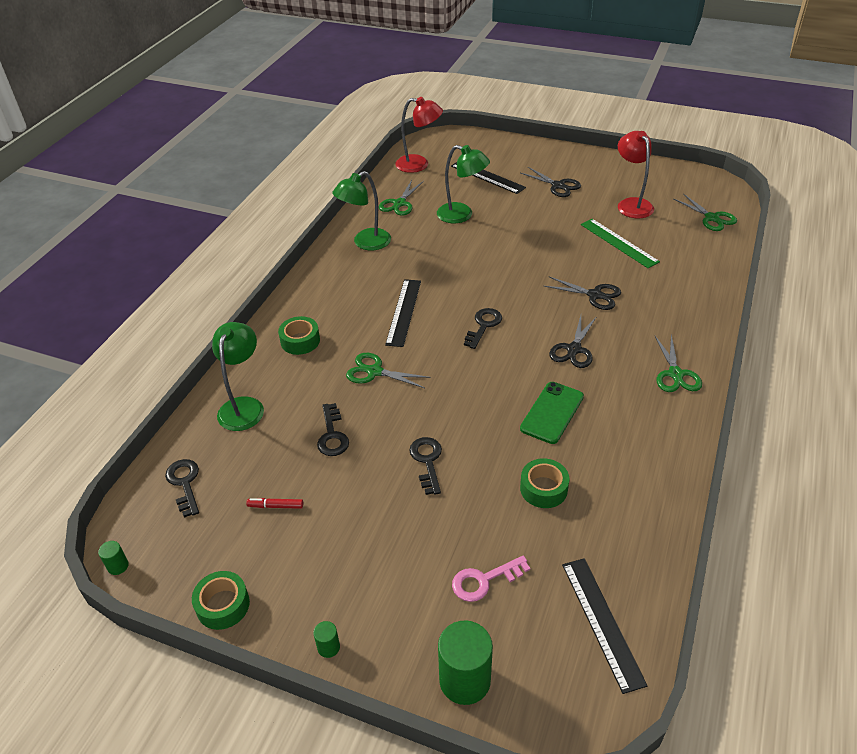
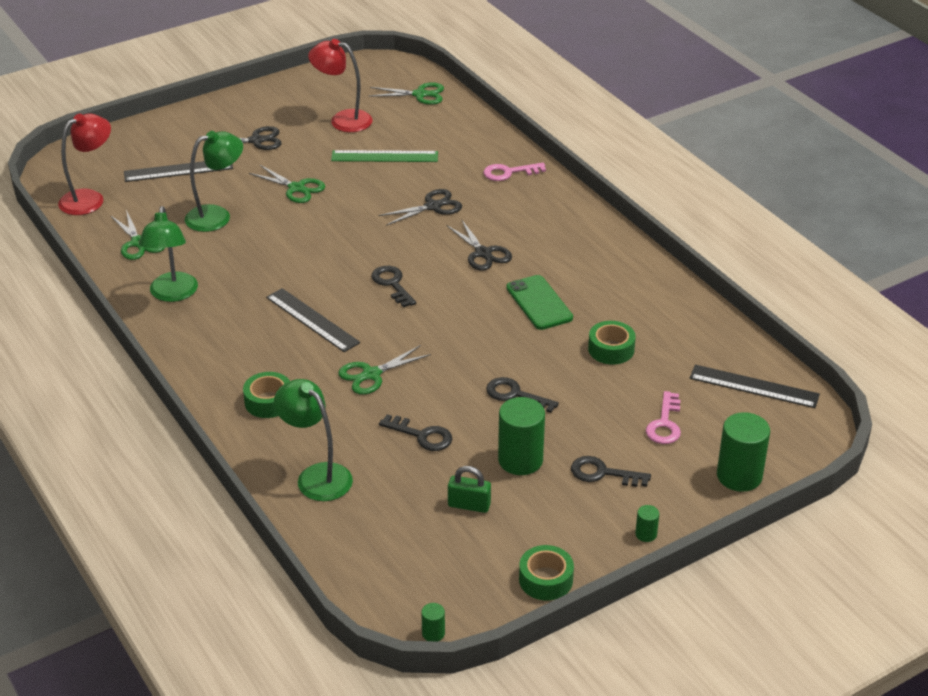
camera: 55 degrees left, 5 degrees down
(184, 483) = (376, 553): black key -> black key (603, 473)
(276, 506) = (469, 505): red marker -> green padlock
(353, 508) = (520, 460): none -> green cylinder
(675, 374) = (571, 221): green scissors -> green scissors (296, 188)
(687, 308) = (509, 172): none -> pink key

